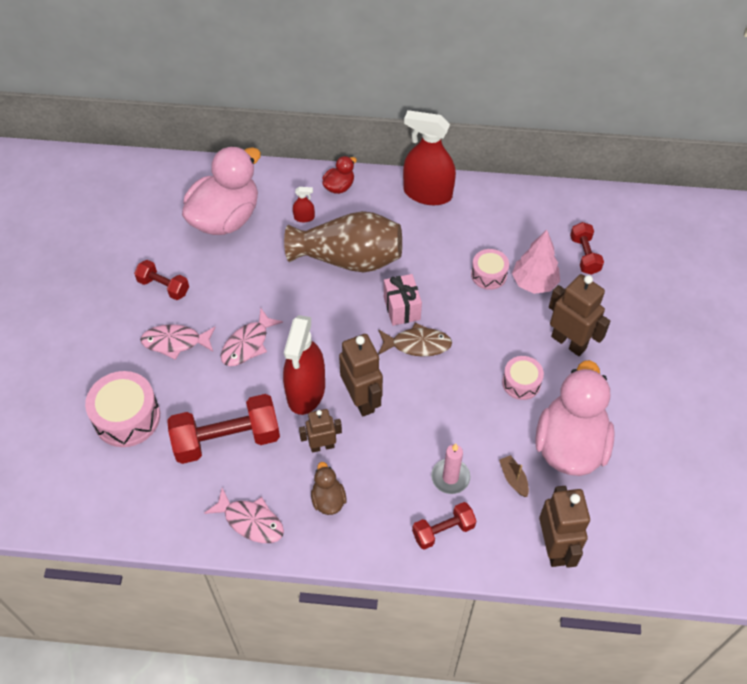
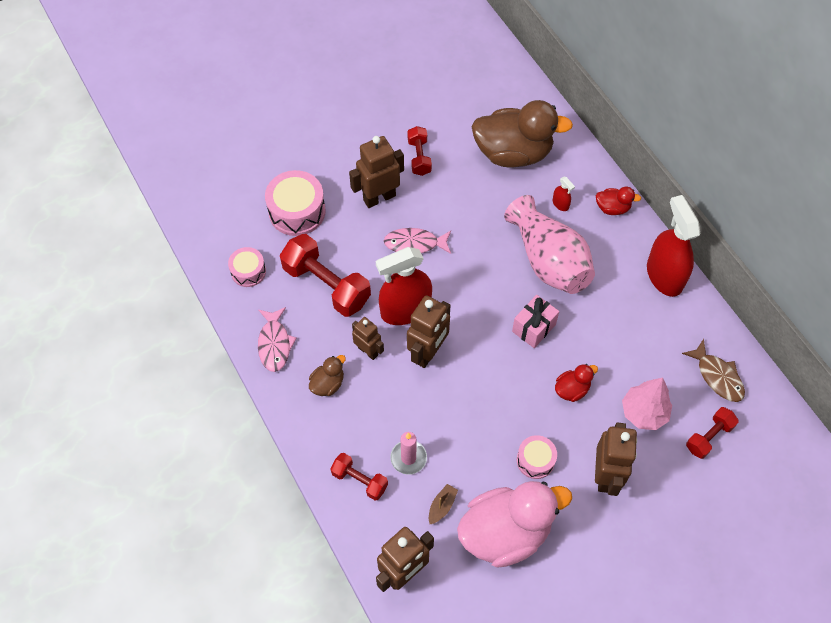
camera: 55 degrees right, 5 degrees up
(175, 342) = (379, 197): pink fish -> brown robot
(225, 218) = (513, 153): pink duck -> brown duck
(349, 259) = (548, 260): brown vase -> pink vase
(417, 344) = (509, 360): brown fish -> brown fish (717, 376)
(477, 317) = (572, 389): none -> red duck
(489, 275) = (621, 372): pink drum -> pink drum (248, 271)

